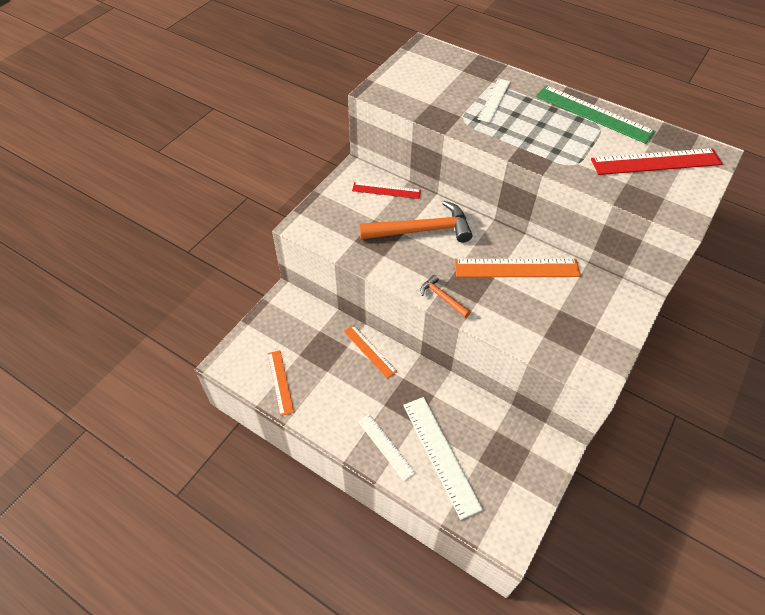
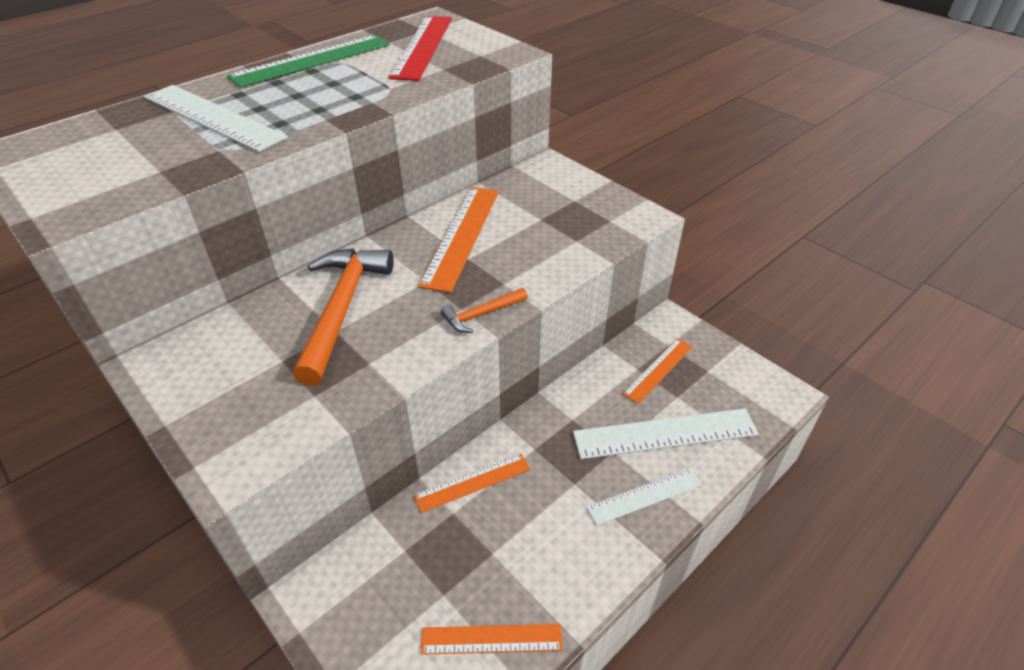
camera: 75 degrees left, 10 degrees down
(386, 190) = (228, 332): red ruler -> none
(494, 100) = (212, 117): white ruler -> white ruler, size x1.66
(500, 445) = (658, 369): none -> orange ruler

